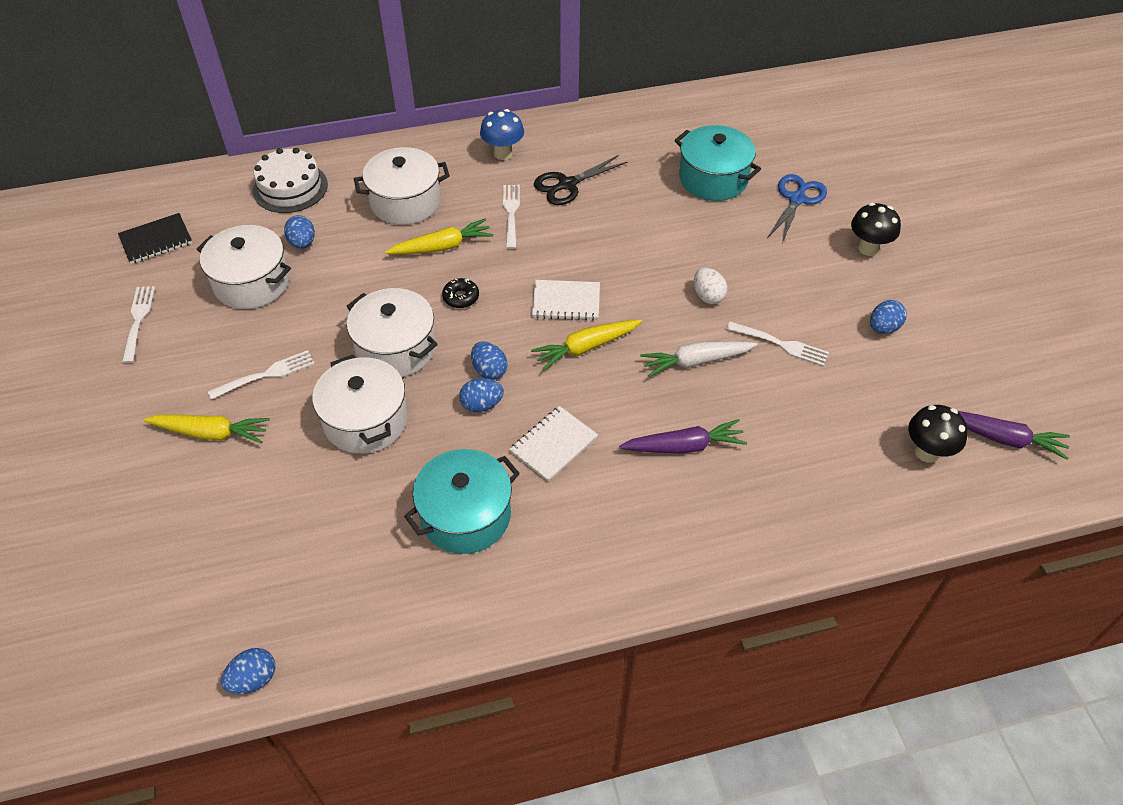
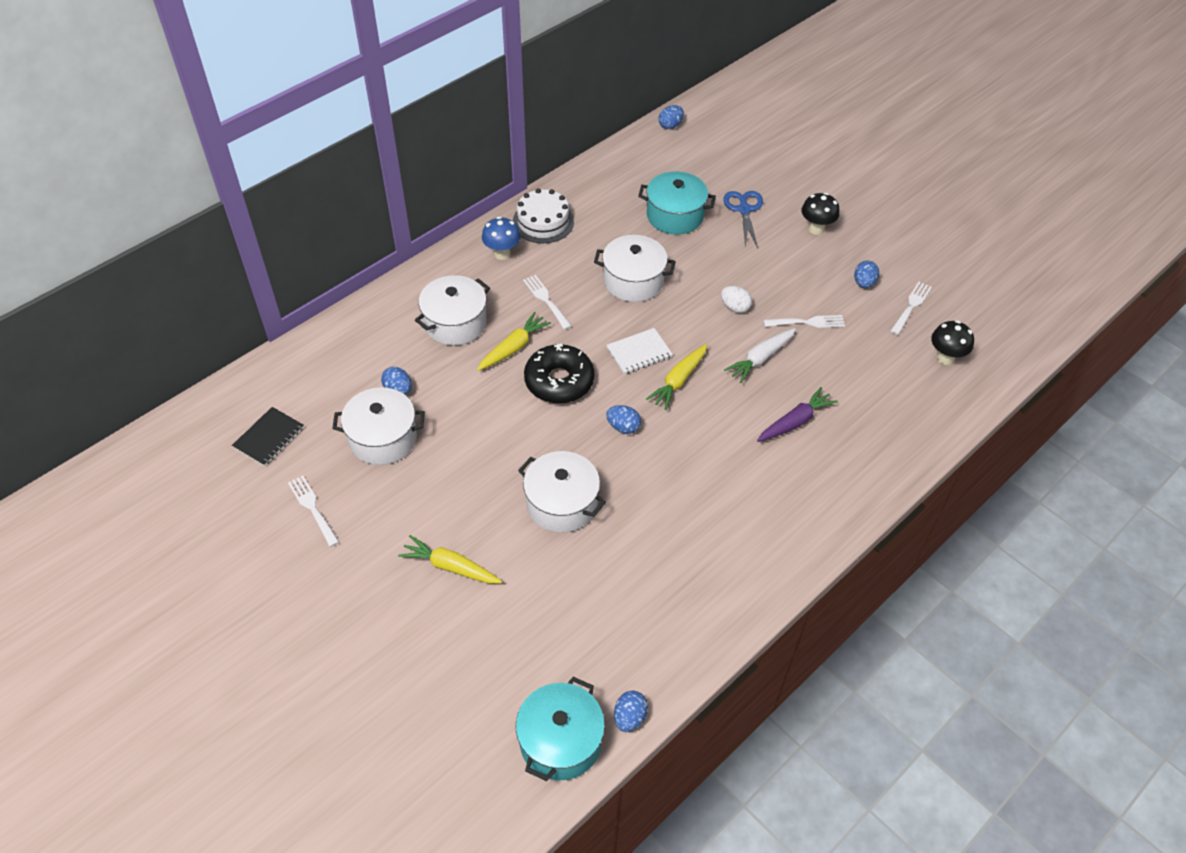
camera: 30 degrees left, 0 degrees up
(211, 433) = (450, 567): yellow carrot -> yellow carrot turned 135 degrees counterclockwise
(266, 375) = (457, 504): white fork -> white fork (911, 306)
(290, 187) = (349, 348): white cake -> white cake (543, 222)
(396, 348) = (541, 440): white pot -> white pot (633, 281)
(461, 297) = (559, 381): black donut -> black donut, size x2.23
(465, 515) = (686, 537): turquoise pot -> turquoise pot (560, 741)
(482, 405) = (637, 454): blue egg -> blue egg (670, 125)
(553, 445) = (709, 460): white notebook -> none
(567, 184) = (571, 260): black scissors -> none
(1002, 438) = (982, 329): purple carrot -> none

